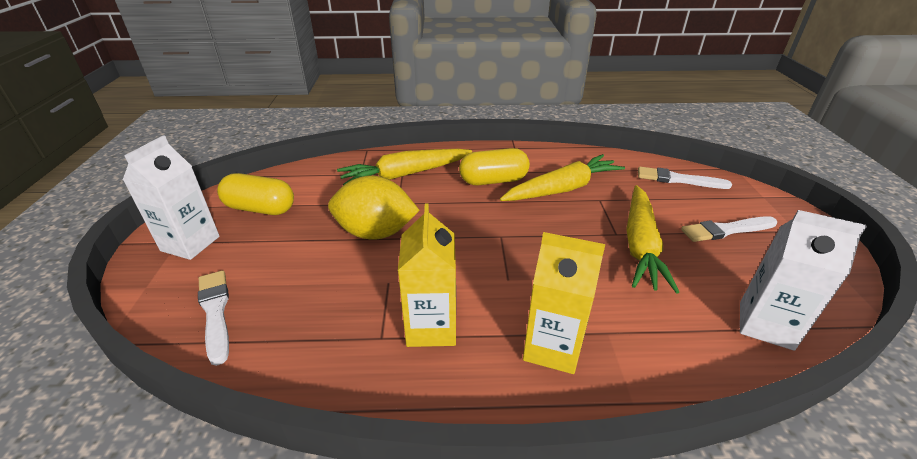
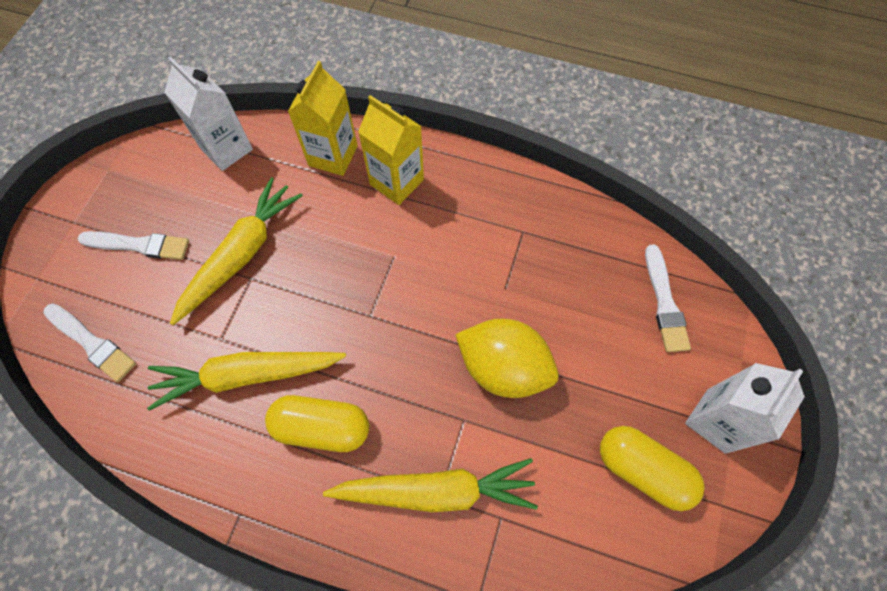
camera: 160 degrees left, 30 degrees up
(431, 327) = (480, 227): yellow carton -> yellow carton (333, 156)

